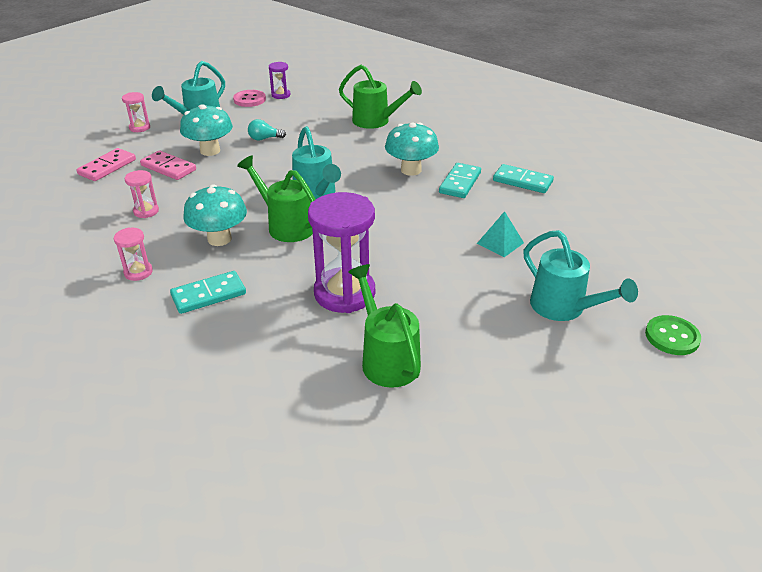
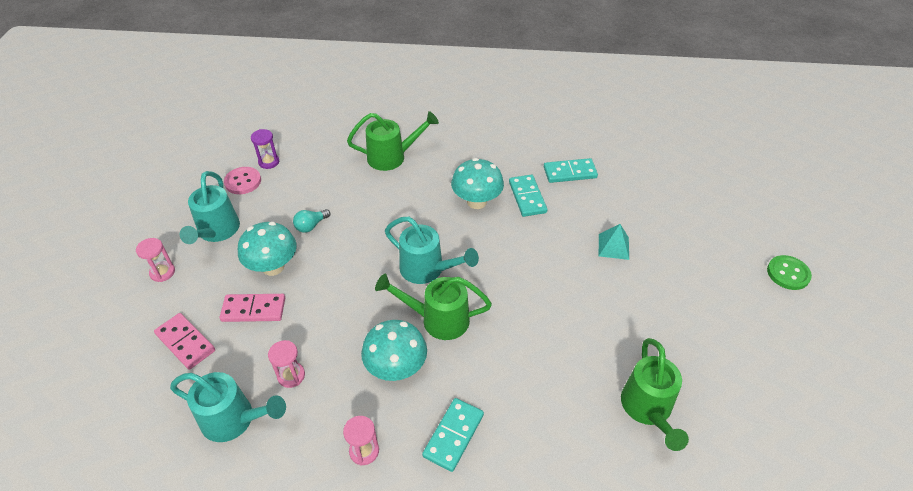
camera: 35 degrees left, 10 degrees up
(107, 167) = (185, 342): pink domino -> pink domino turned 45 degrees counterclockwise
(344, 293) = (556, 365): purple hourglass -> none
(387, 359) = (648, 409): green watering can -> green watering can turned 120 degrees counterclockwise
(564, 308) = (709, 286): turquoise watering can -> turquoise watering can (234, 420)

